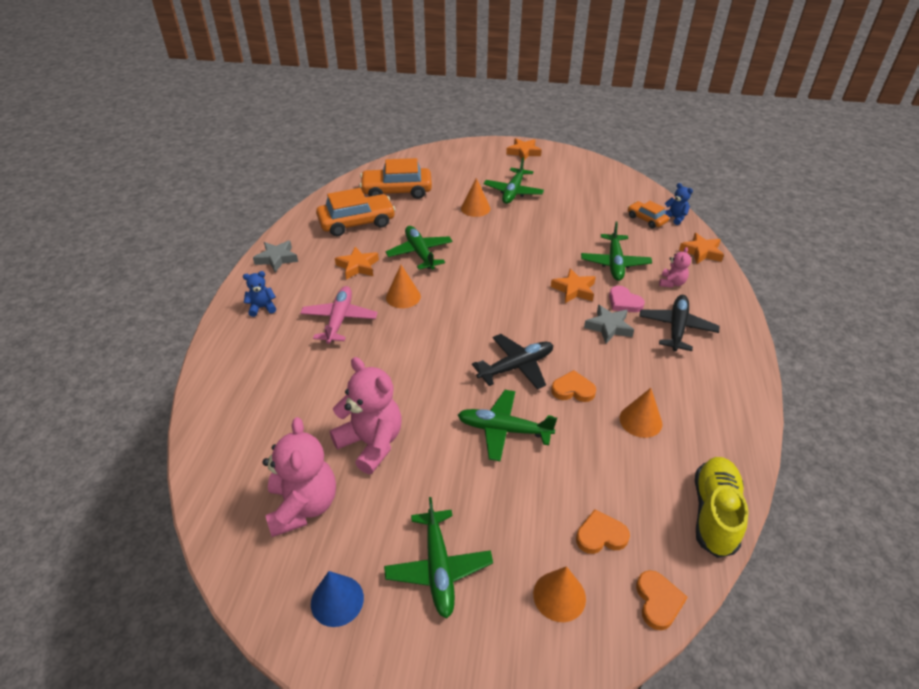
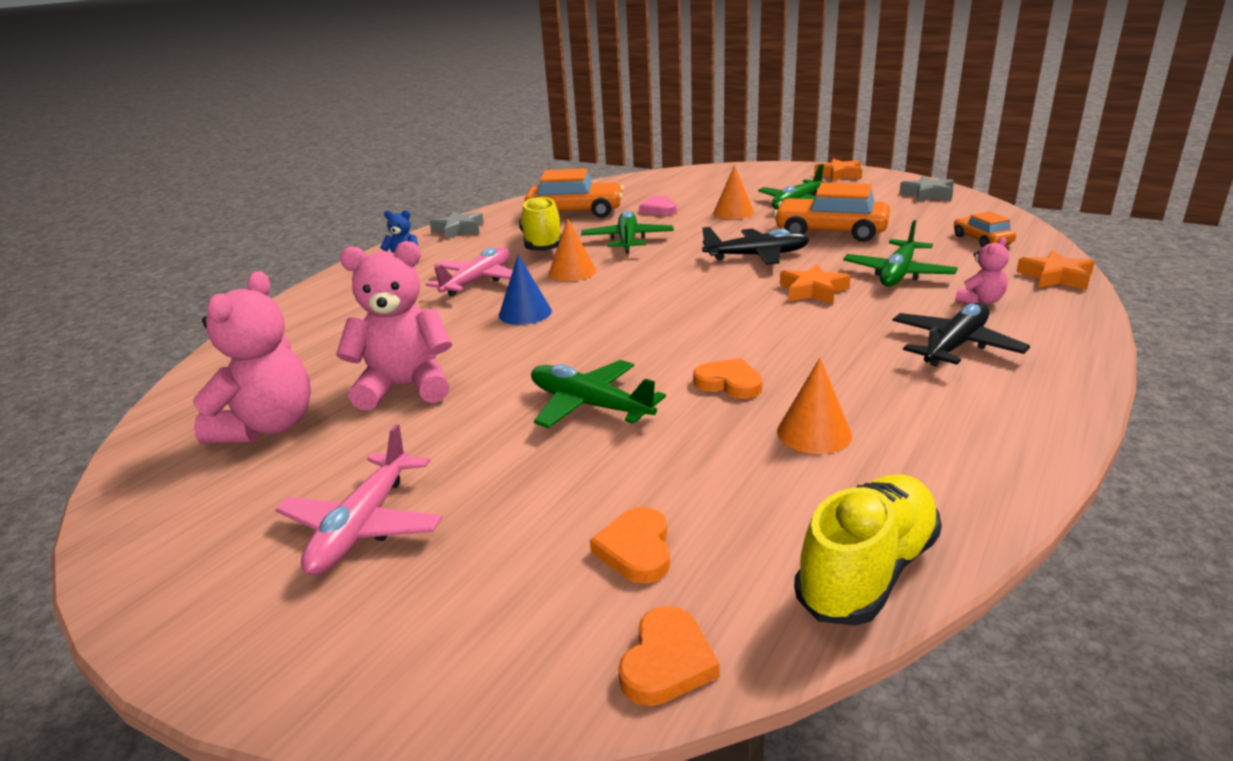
camera: 25 degrees right, 15 degrees down
(337, 600) = (206, 525): blue cone -> blue cone (525, 313)
(358, 266) = (542, 243): orange star -> yellow shoe
(371, 443) = (405, 387): pink teddy bear -> pink teddy bear turned 75 degrees counterclockwise
(397, 191) = (646, 193): orange car -> orange car (830, 232)
(438, 568) = (363, 526): green plane -> pink plane
(516, 367) = (664, 349): black plane -> black plane (757, 256)
(559, 596) = (504, 605): orange cone -> none
(600, 535) = (636, 550): orange heart -> orange heart turned 105 degrees counterclockwise
(608, 327) = (838, 331): grey star -> grey star (928, 194)
(624, 302) = (883, 310): pink heart -> pink heart (658, 209)
(675, 218) = (1032, 242): blue teddy bear -> none

